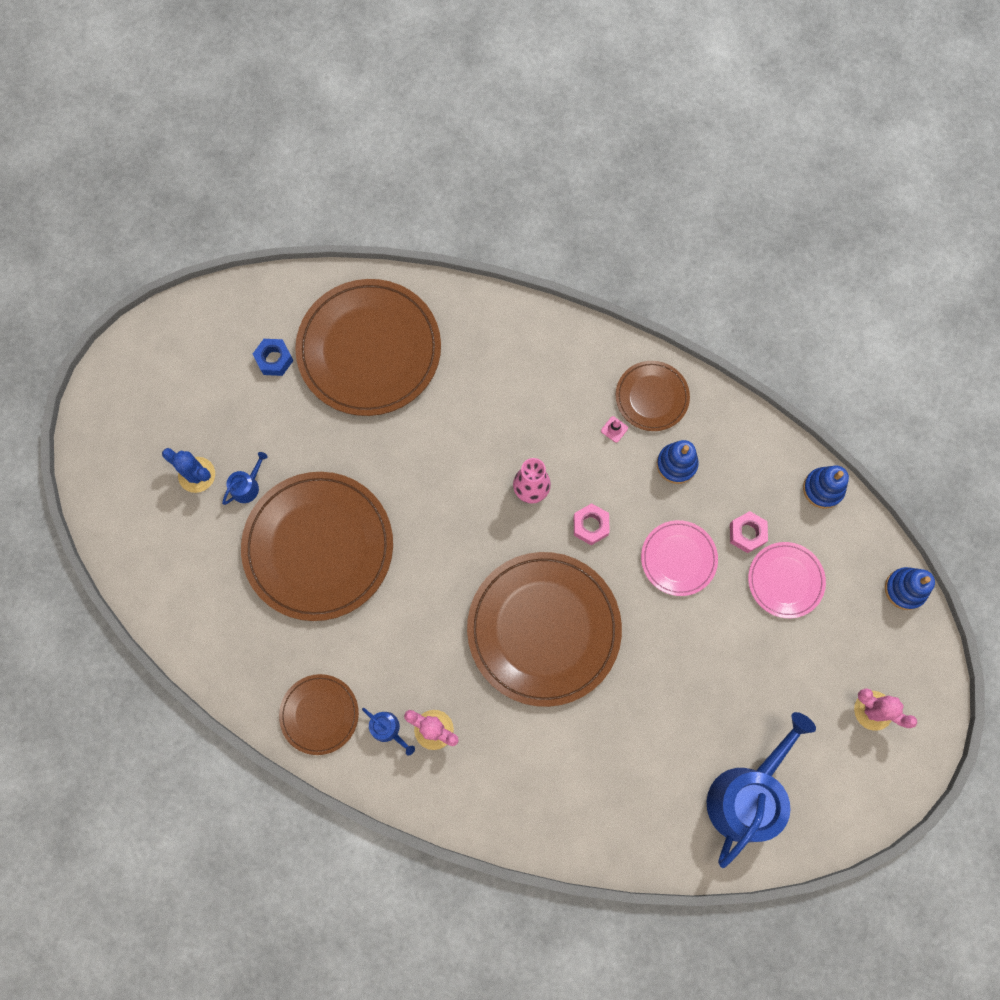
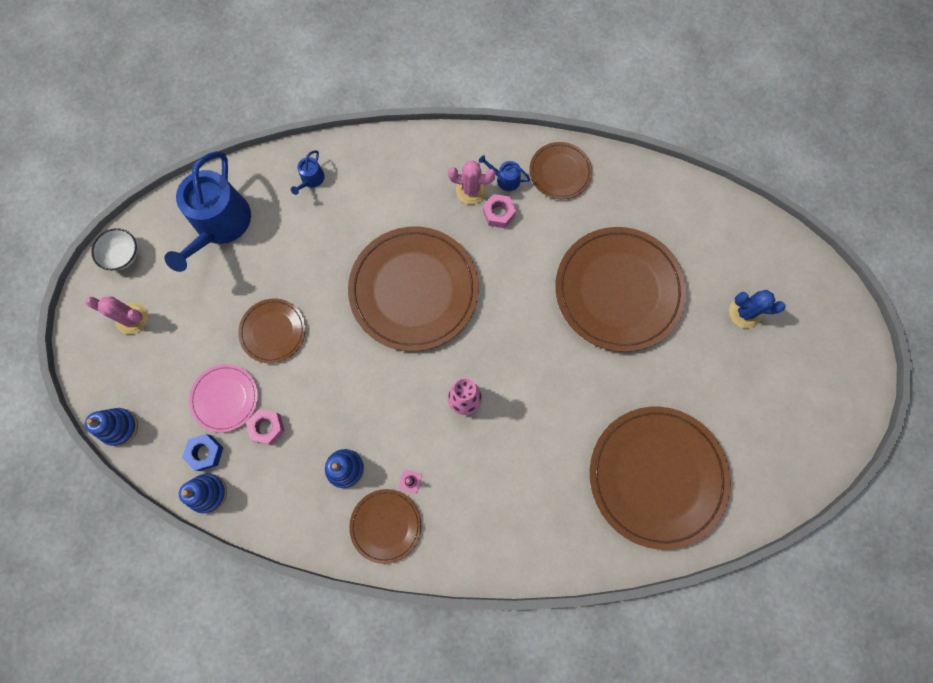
camera: 160 degrees right, 0 degrees up
(247, 486) = (699, 318): blue watering can -> blue watering can (311, 179)
(274, 359) = (734, 436): blue nut -> blue nut (205, 453)
(590, 525) = (403, 386): pink nut -> pink nut (498, 214)
(678, 558) = (320, 385): pink plate -> none
(715, 637) = (273, 331): none -> brown plate
(872, 795) = (123, 256): none -> white bowl

